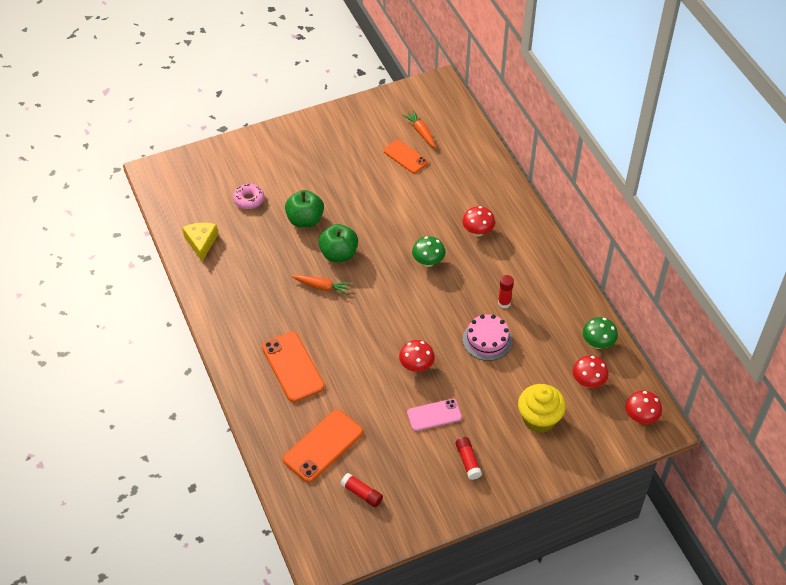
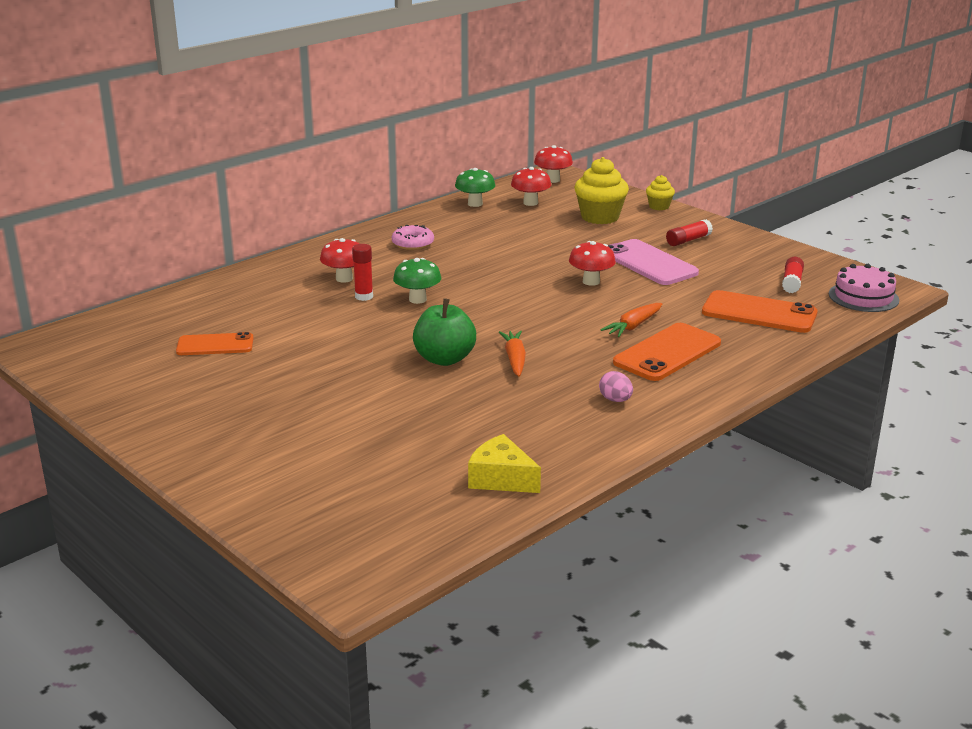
camera: 110 degrees left, 25 degrees down
(201, 243) = (501, 479): yellow cheese -> yellow cheese turned 60 degrees clockwise
(249, 199) = (374, 456): pink donut -> pink donut (413, 244)
(250, 318) = (615, 400): none -> pink egg
(305, 220) = (392, 397): green apple -> none
(405, 157) = (215, 345): orange phone -> orange phone turned 60 degrees clockwise
(421, 132) = (154, 342): orange carrot -> orange carrot (633, 326)
(434, 415) = (649, 263): pink phone -> pink phone, size x1.54
(487, 340) = (517, 252): pink cake -> pink cake (863, 297)
(504, 303) = (454, 250): red glue stick -> red glue stick (364, 296)
(549, 472) = (659, 206): none -> yellow cupcake

